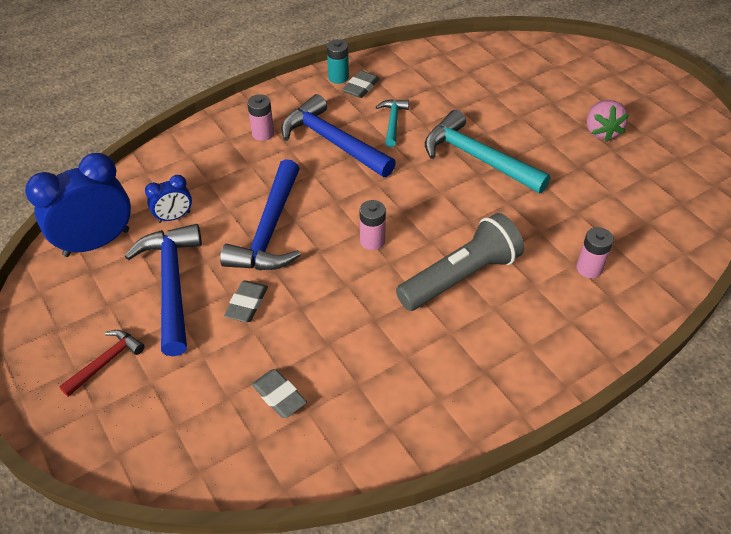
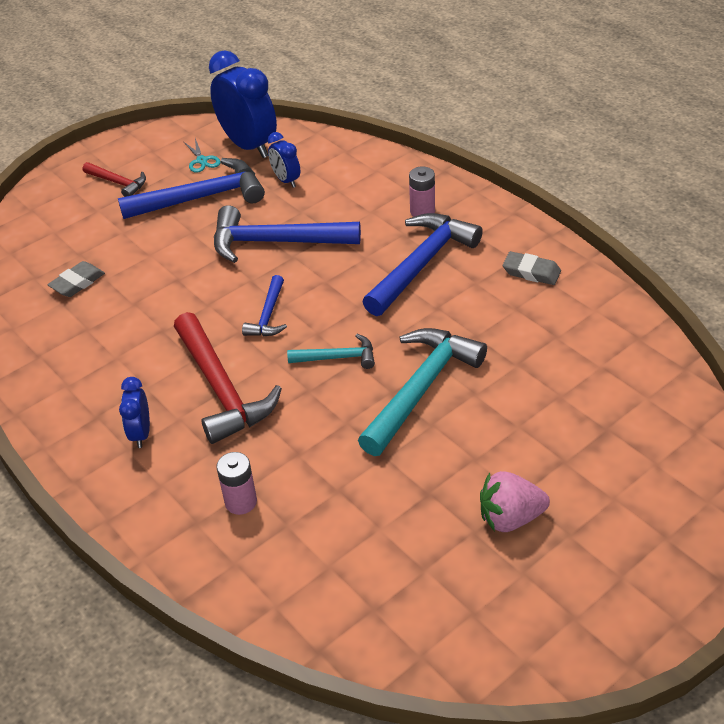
camera: 85 degrees right, 5 degrees down
(103, 283) = (202, 161): none -> turquoise scissors
(247, 304) = (180, 245): grey eraser -> none
(338, 77) = (545, 251): turquoise battery -> none
(372, 241) = (268, 315): pink battery -> blue hammer
(393, 122) = (471, 307): turquoise hammer -> turquoise hammer (337, 357)
(461, 277) = (221, 389): grey flashlight -> red hammer
(510, 335) = (141, 433): none -> blue clock

